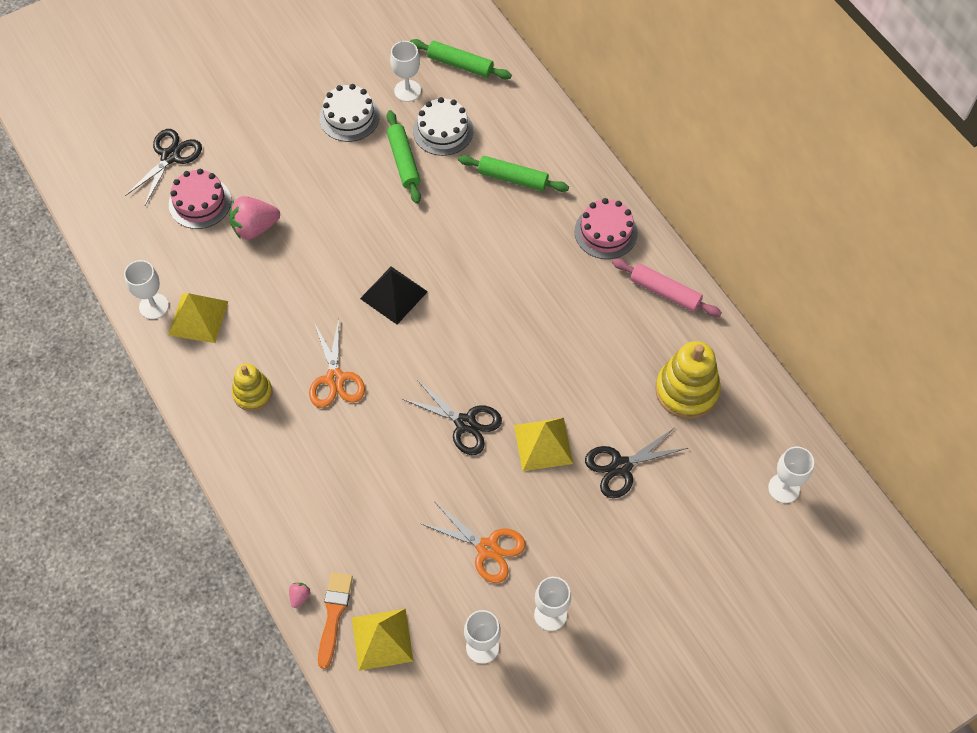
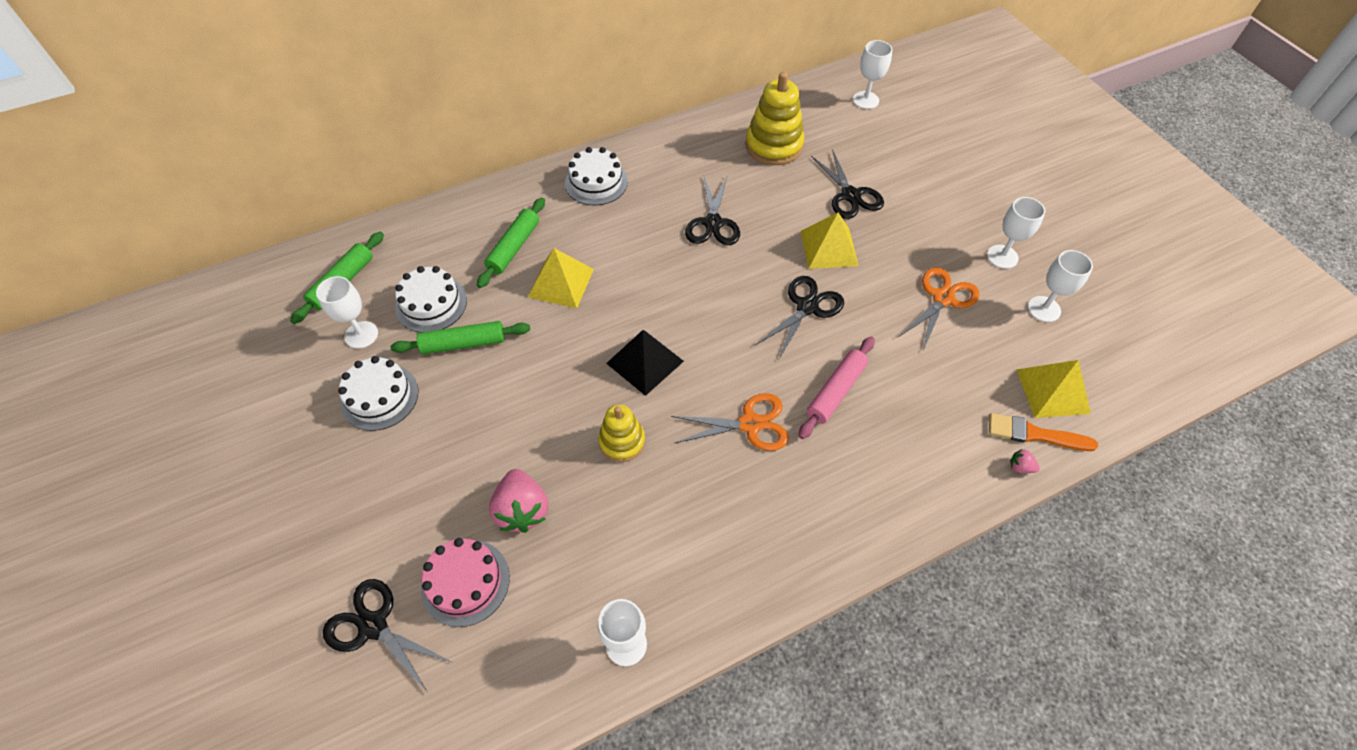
camera: 85 degrees left, 5 degrees down
(198, 318) = (651, 583): yellow pyramid -> yellow pyramid (561, 283)
(253, 393) = (766, 514): yellow stacking toy -> yellow stacking toy (622, 441)
(564, 338) = (713, 223): none -> black scissors
(606, 232) = (596, 182): pink cake -> white cake
(665, 292) = (670, 149): pink rolling pin -> pink rolling pin (835, 391)

